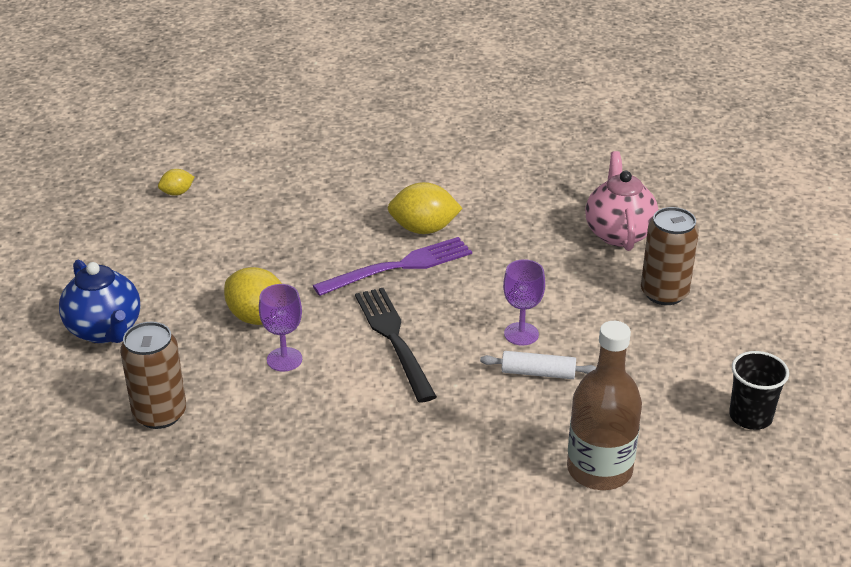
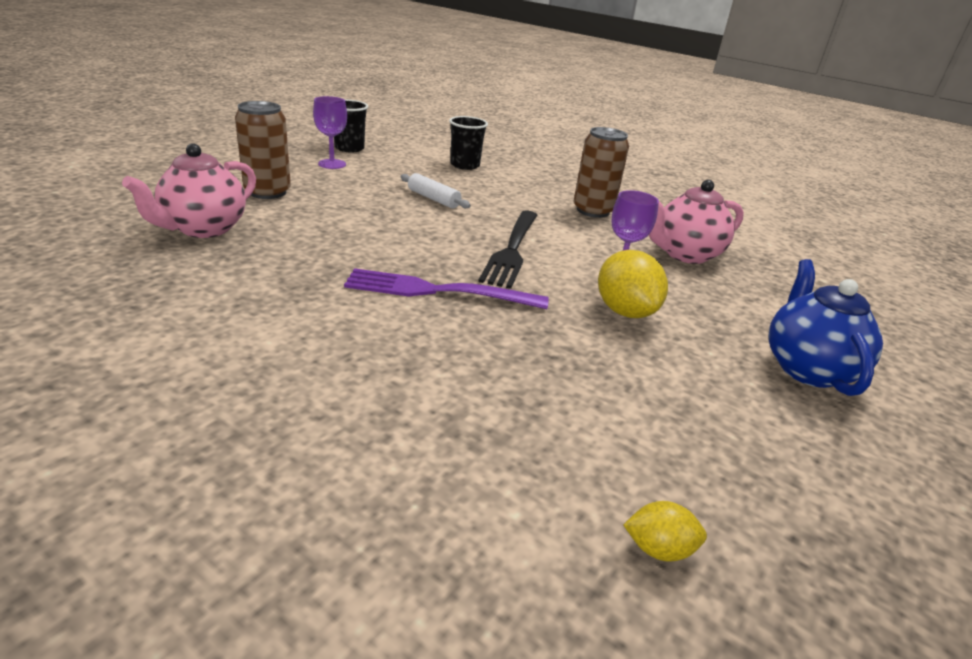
camera: 150 degrees left, 5 degrees down
(160, 414) = (750, 284): brown can -> brown can (593, 211)
(237, 428) = (684, 254): none -> pink teapot
(424, 229) = (361, 311): yellow lemon -> none
(521, 334) = (410, 216): purple goblet -> purple goblet (332, 164)
(599, 469) = (465, 165): brown bottle -> black cup

